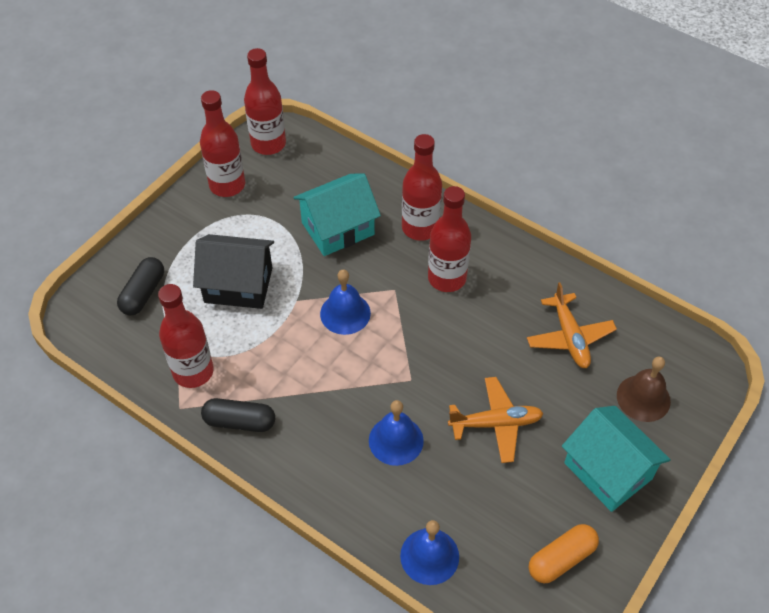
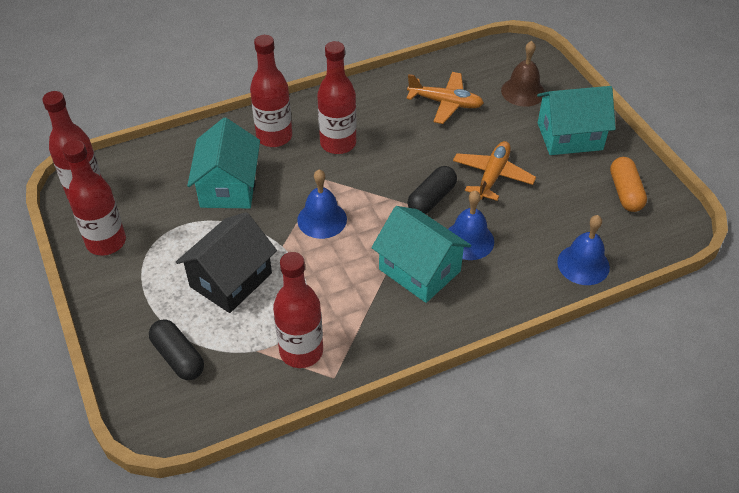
camera: 60 degrees left, 5 degrees down
(239, 421) = (380, 337): black capsule -> black capsule (431, 199)
(333, 416) = (419, 270): none -> turquoise house

